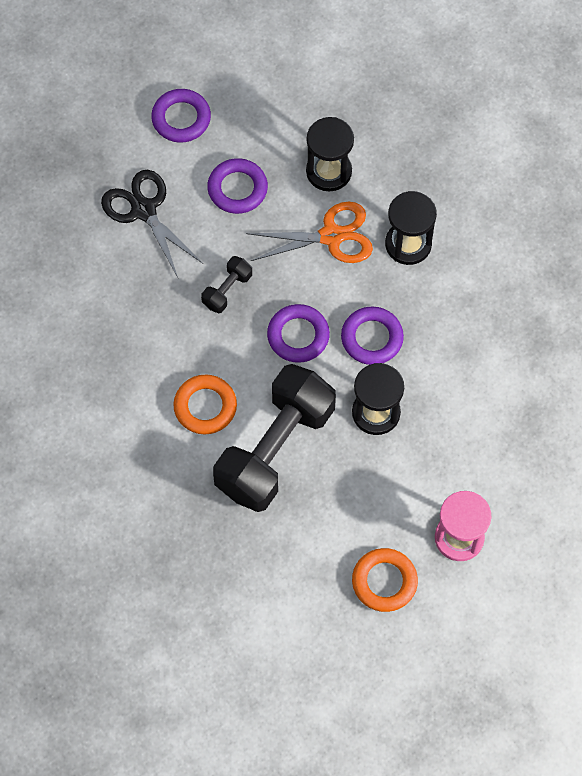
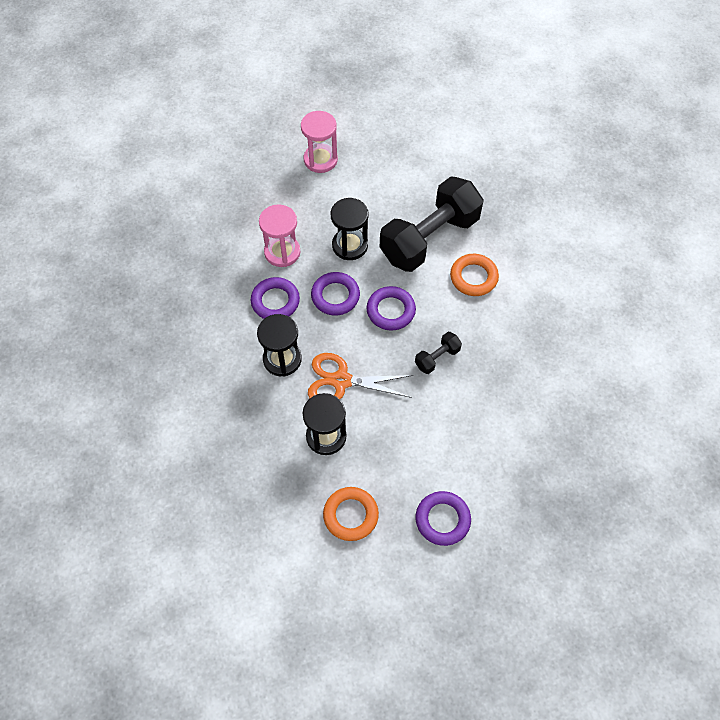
camera: 165 degrees left, 5 degrees down
(144, 210) = (492, 441): black scissors -> none
(237, 189) = (408, 440): purple ring -> purple ring (275, 301)
(384, 581) = (378, 147): orange ring -> orange ring (350, 515)
(459, 381) = (282, 252): none -> pink hourglass

